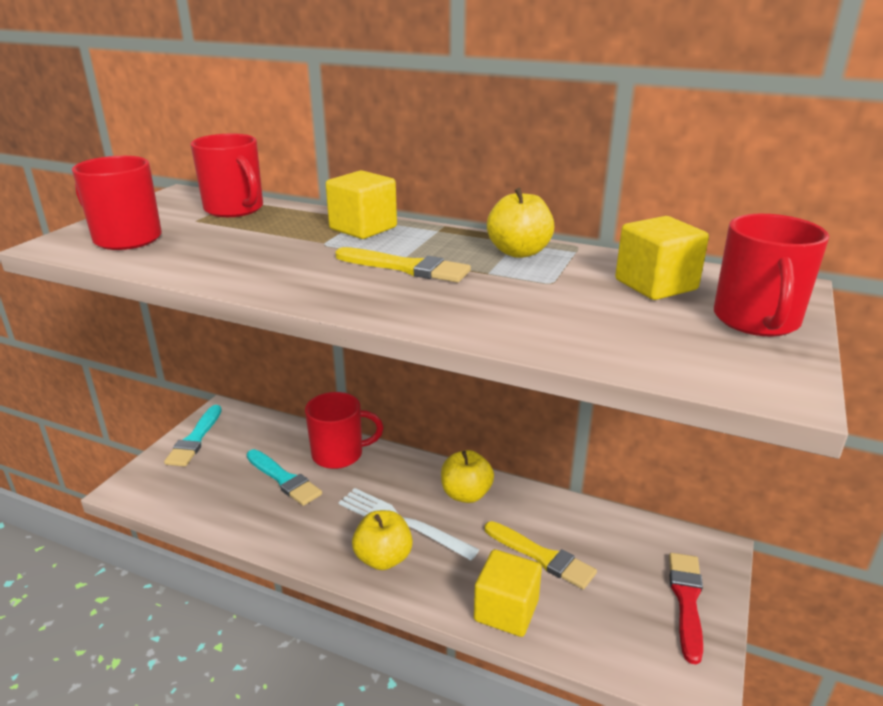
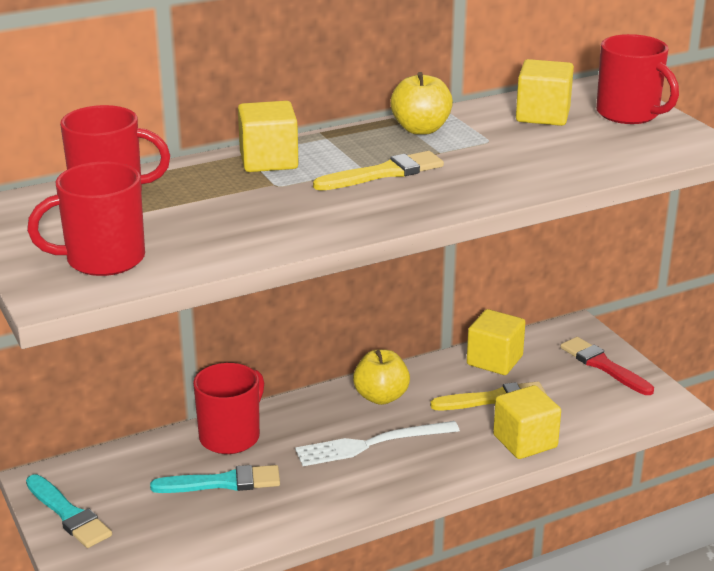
camera: 50 degrees left, 0 degrees up
(383, 558) = (402, 472): yellow apple -> none
(595, 527) = (494, 360): none -> yellow cube

